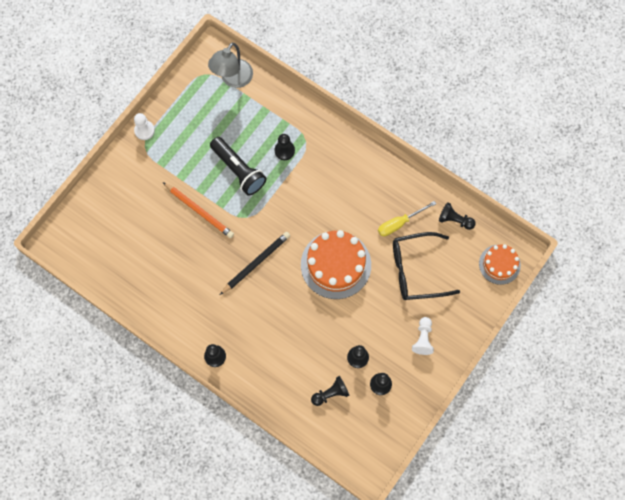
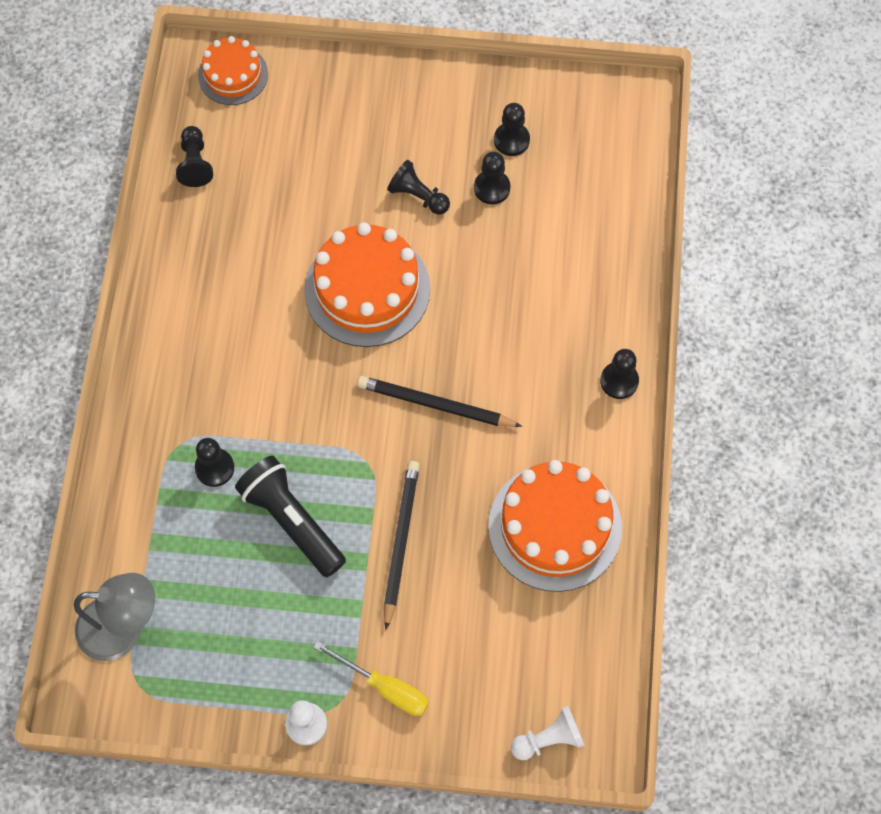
camera: 120 degrees left, 5 degrees down
(163, 282) = (555, 527): none -> orange cake
(199, 211) = (400, 542): orange pencil -> black pencil
(238, 170) = (292, 521): black flashlight -> black flashlight turned 60 degrees counterclockwise
(331, 393) = (568, 196): black pawn -> black pawn (418, 196)
(399, 223) = (245, 235): yellow screwdriver -> yellow screwdriver (384, 687)
(416, 270) = (308, 176): black glasses -> none
(423, 339) = (409, 119): white pawn -> white pawn (549, 739)

